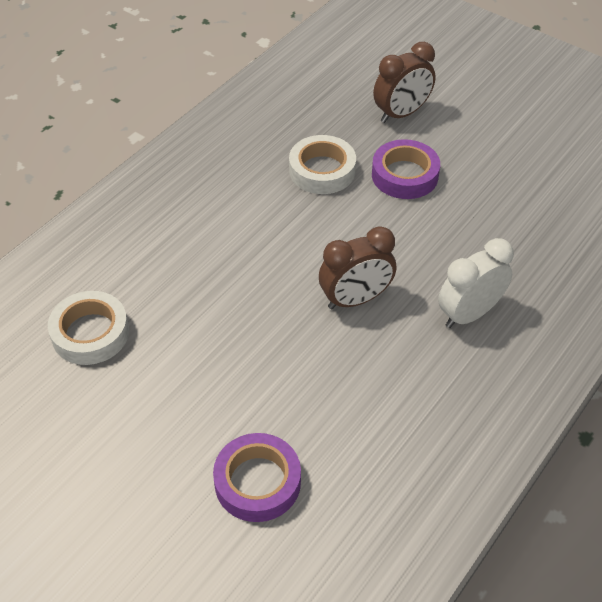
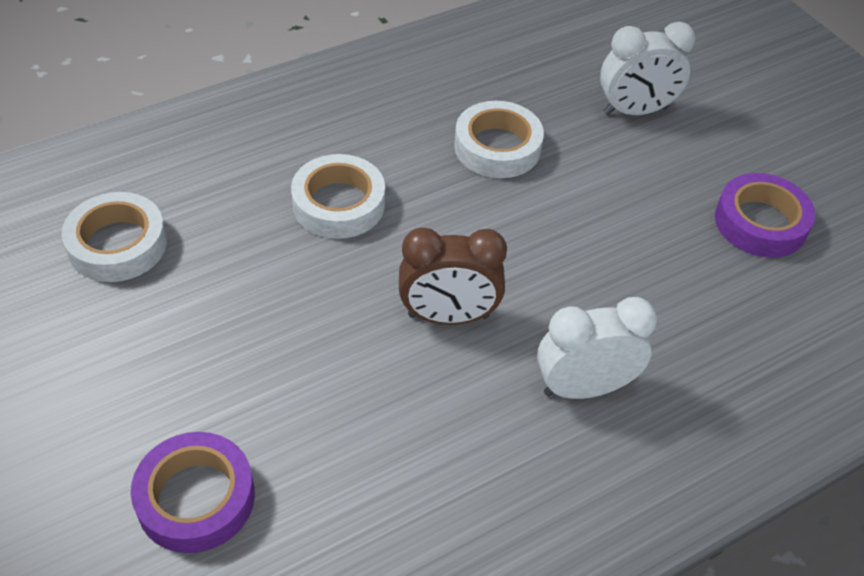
camera: 20 degrees right, 0 degrees up
(234, 248) = (339, 204): none -> white tape
(401, 114) = (635, 111): brown clock -> white clock
(404, 175) = (597, 185): purple tape -> purple tape (760, 222)

